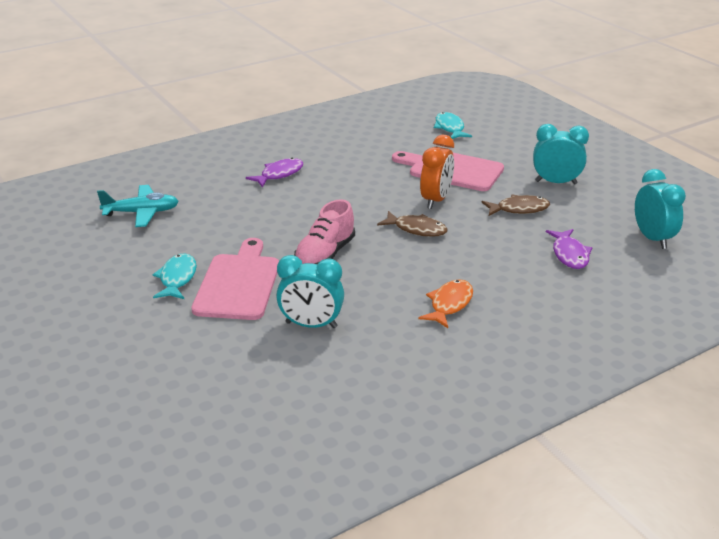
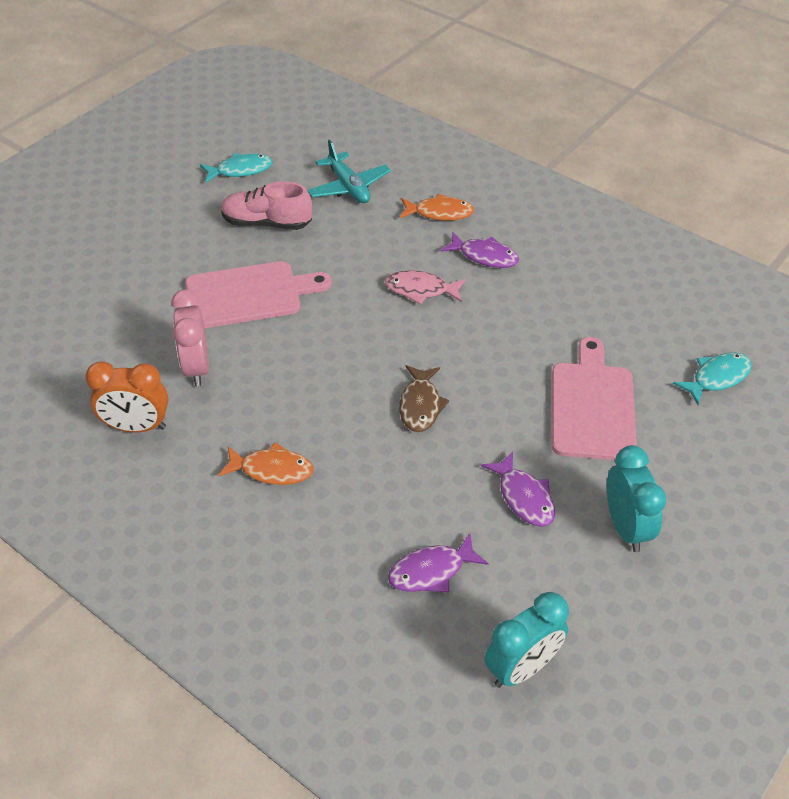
camera: 70 degrees right, 15 degrees up
(177, 278) = (242, 251): turquoise fish -> turquoise fish (240, 170)
(214, 181) = (439, 213): none -> orange fish
(296, 206) = (421, 290): none -> pink fish
(311, 325) = (196, 367): turquoise clock -> pink clock
(325, 255) = (329, 342): pink shoe -> pink shoe (267, 223)
(436, 200) = (501, 407): orange clock -> orange clock (137, 427)
(519, 209) = (524, 497): brown fish -> purple fish

